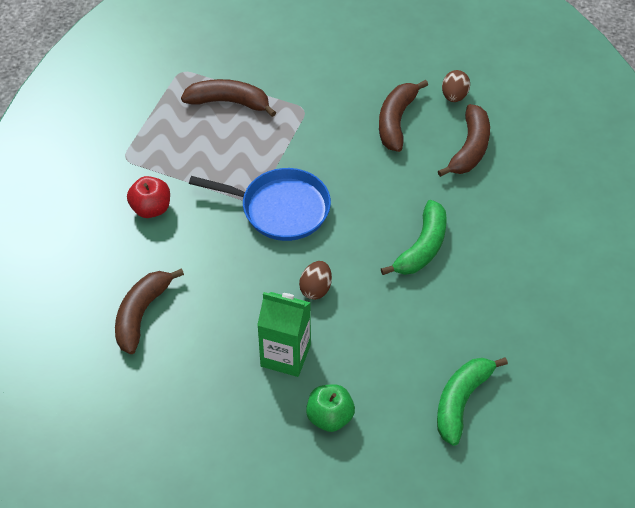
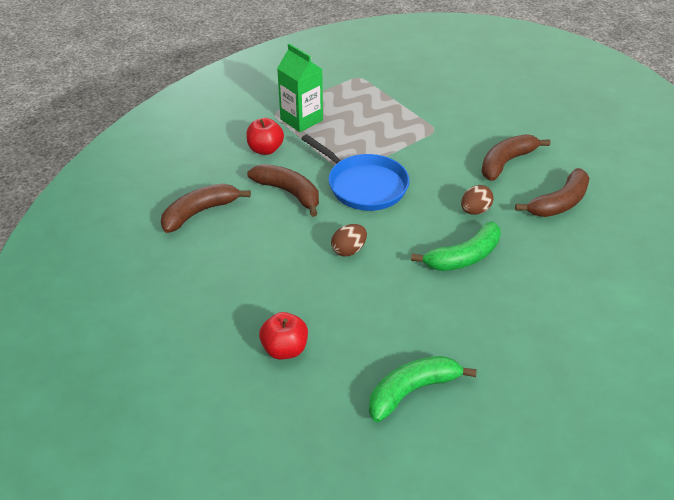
camera: 30 degrees right, 10 degrees down
(229, 102) = (379, 106): brown banana -> brown banana (289, 193)
(285, 355) = (285, 287): green carton -> green carton (301, 120)
(330, 417) = (285, 349): green apple -> red apple
(454, 96) = (571, 163): brown egg -> brown egg (475, 211)

